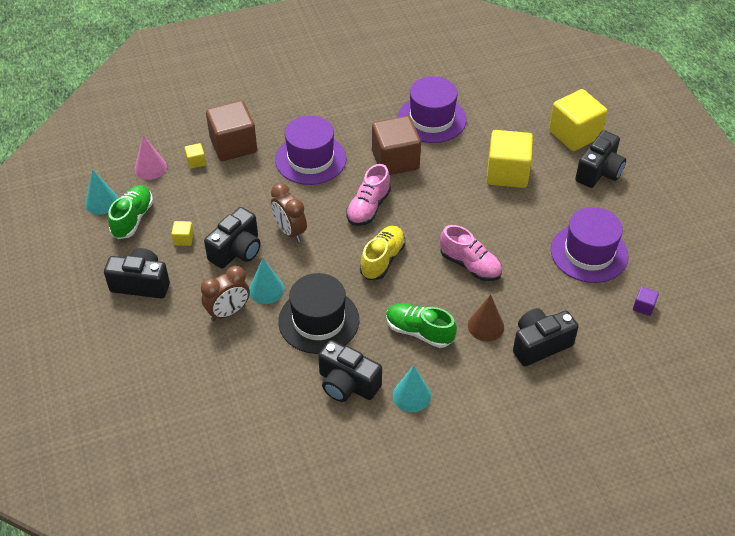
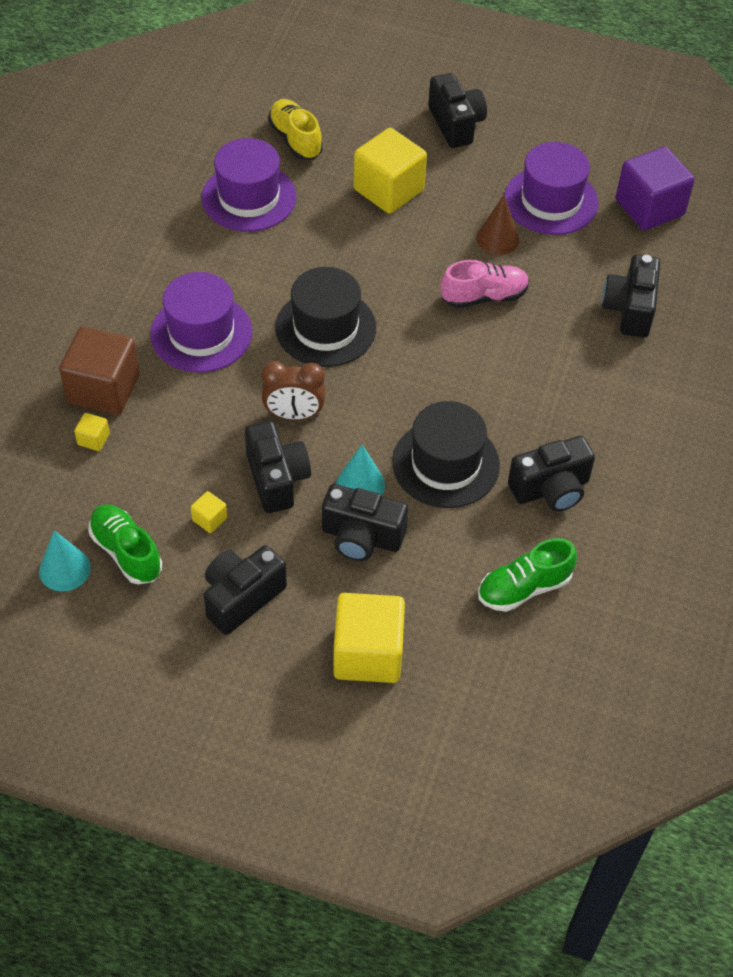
camera: 55 degrees left, 5 degrees up
(150, 168) = (56, 489): pink cone -> none
(228, 312) = (361, 537): brown clock -> black camera
(368, 207) = (325, 328): pink shoe -> black hat
(382, 259) = (411, 361): yellow shoe -> yellow shoe (295, 140)
(395, 160) = (278, 264): brown cube -> none
(411, 395) = (608, 445): turquoise cone -> none
(419, 332) = (534, 390): green shoe -> green shoe (524, 588)
(486, 326) = (572, 334): brown cone -> brown cone (497, 238)
(574, 134) = (387, 107): yellow cube -> yellow cube (368, 653)
(643, 307) = (649, 207): purple cube -> purple cube, size x2.37

